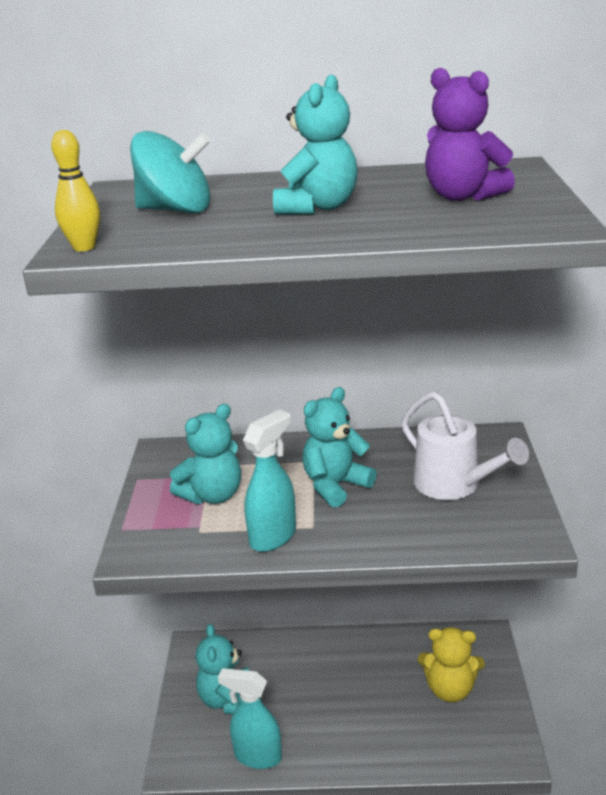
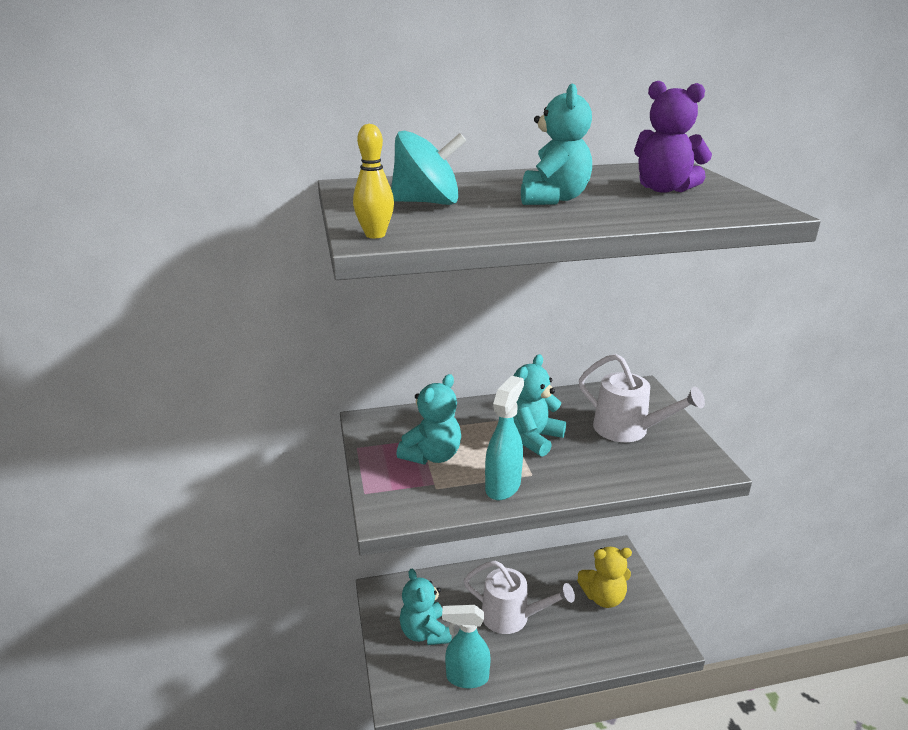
camera: 15 degrees left, 0 degrees up
(333, 697) = (512, 617): none -> white watering can

